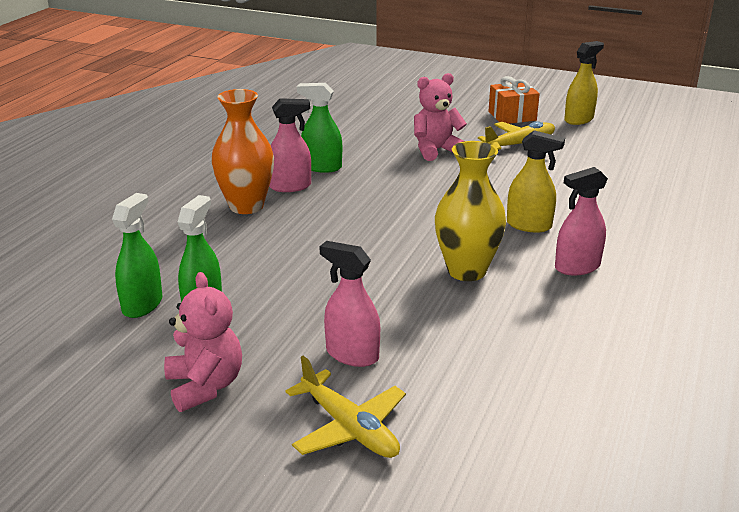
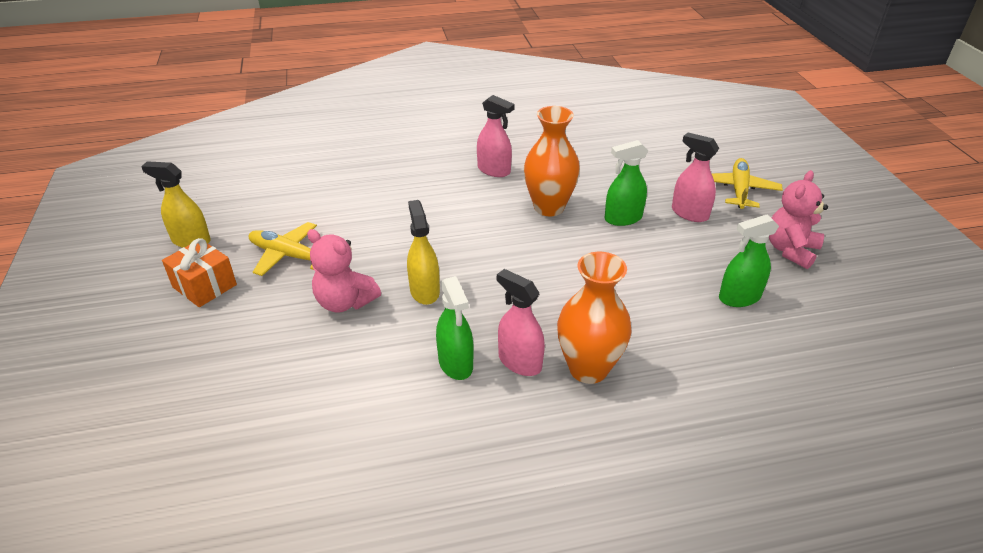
camera: 125 degrees left, 10 degrees up
(142, 304) = (780, 330): green spray bottle -> green spray bottle (623, 218)
(352, 354) = (689, 213): pink spray bottle -> pink spray bottle turned 135 degrees clockwise
(466, 271) = (549, 207): yellow vase -> orange vase
(529, 225) = (454, 203): yellow spray bottle -> yellow spray bottle (424, 291)

